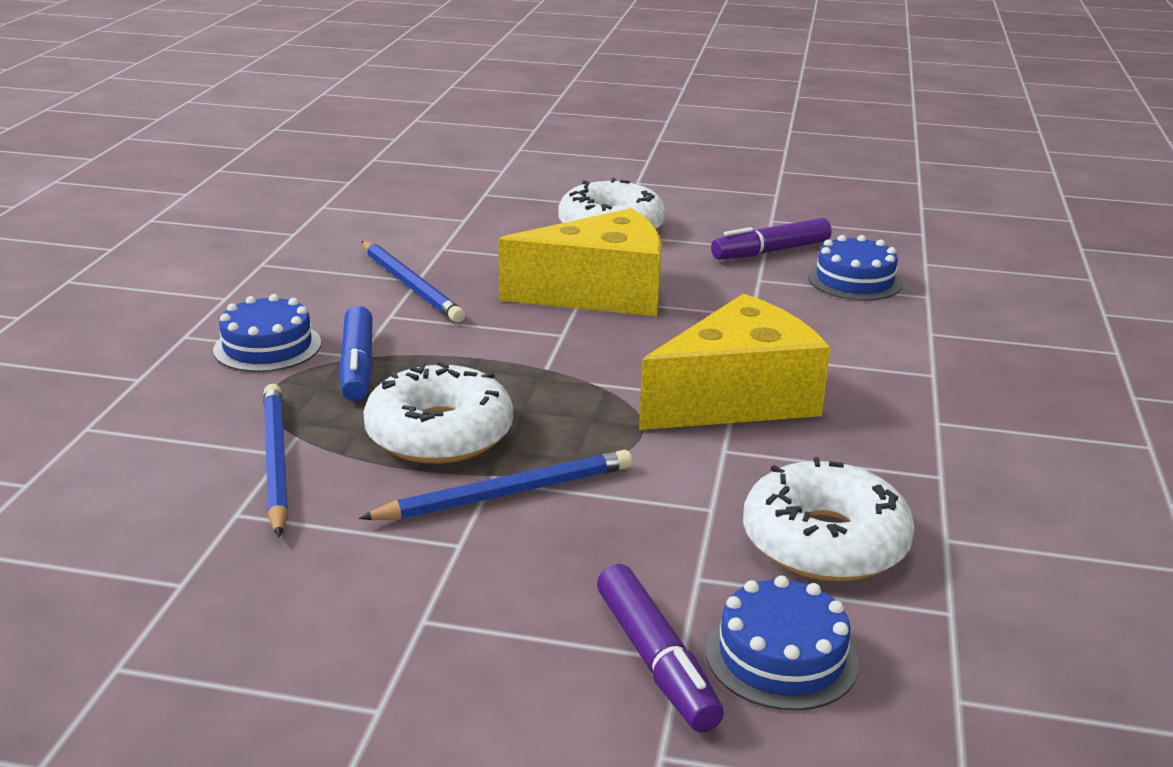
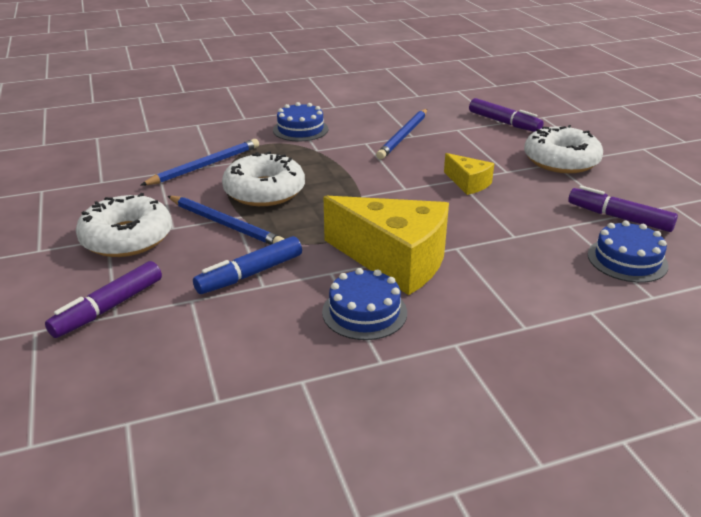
camera: 60 degrees right, 5 degrees up
(358, 366) = (306, 153): blue marker -> blue marker (250, 274)
(468, 217) = (504, 122): none -> purple marker
(600, 294) = (468, 183): yellow cheese -> yellow cheese, size x0.49
(781, 656) = (133, 346): blue cake -> blue cake (364, 312)
(824, 542) = (258, 333): white donut -> white donut (127, 238)

